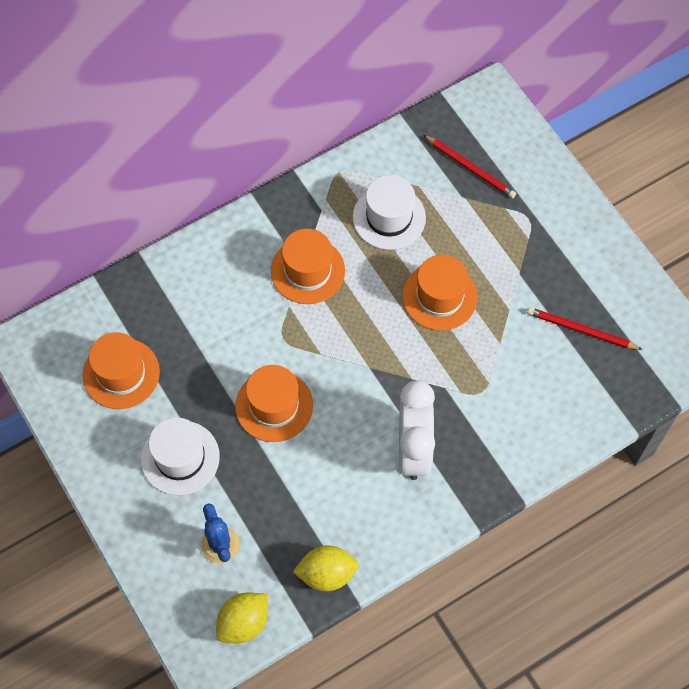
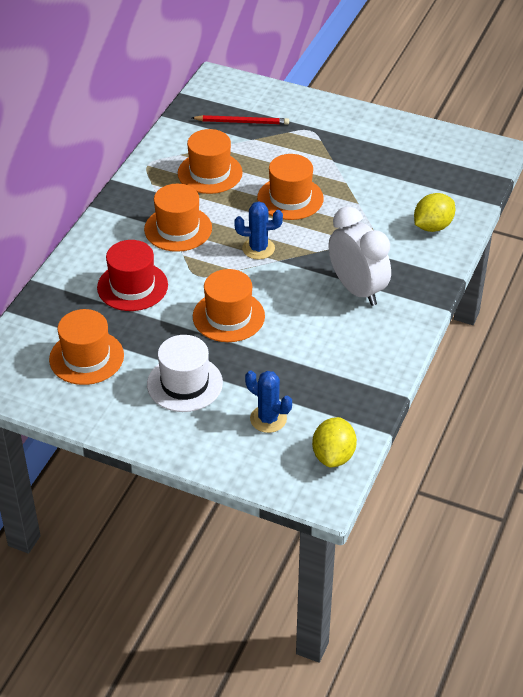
camera: 35 degrees left, 20 degrees down
(217, 316) = (132, 286): none -> red hat
(326, 574) = (366, 392): yellow lemon -> yellow lemon (432, 226)
(362, 341) = (258, 248): none -> blue cactus
(389, 217) = (210, 173): white hat -> orange hat
(581, 330) = (406, 171): red pencil -> none

